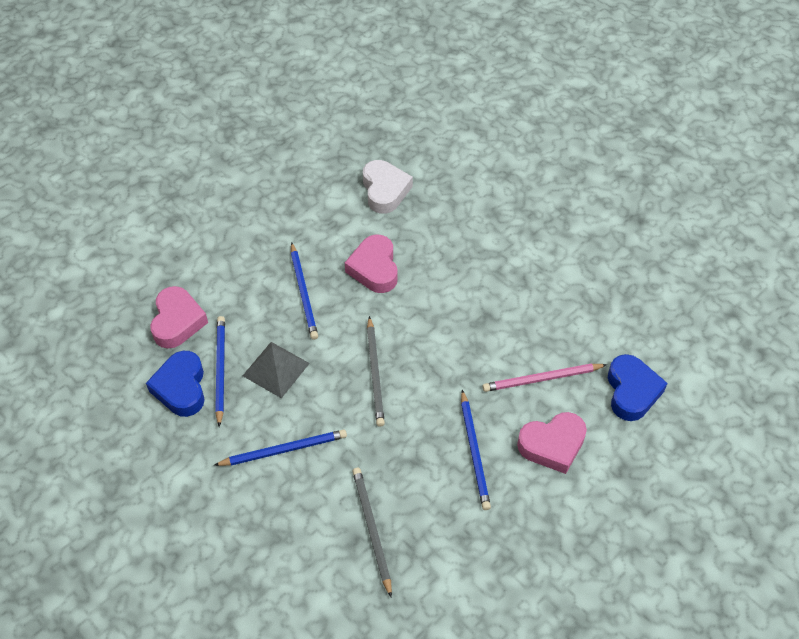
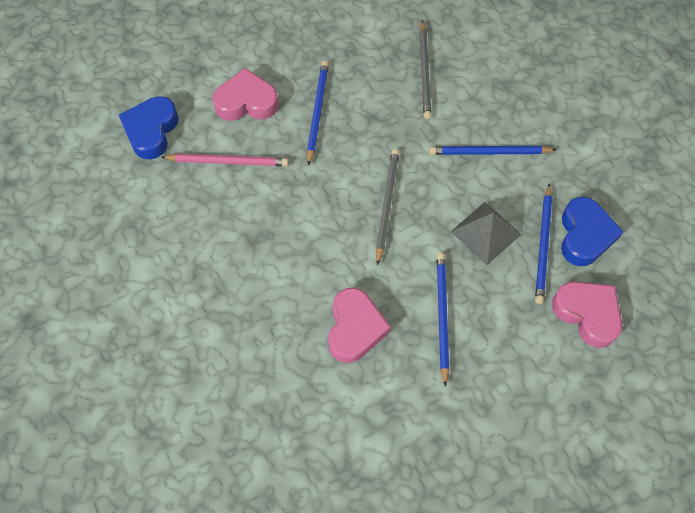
camera: 165 degrees left, 10 degrees up
(177, 321) = (587, 314): pink heart -> pink heart turned 120 degrees clockwise
(385, 190) = (310, 444): white heart -> none

